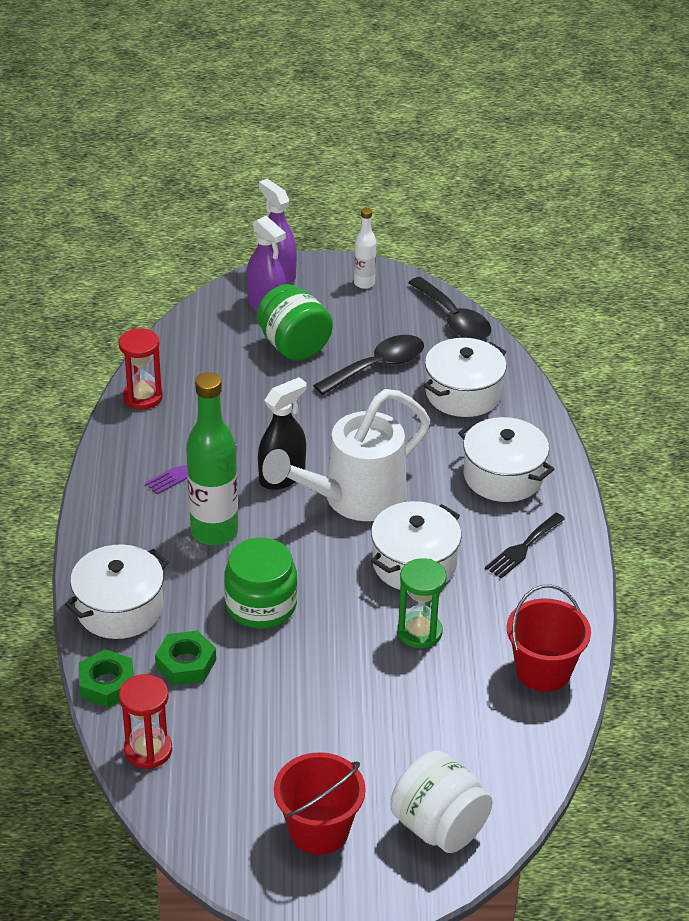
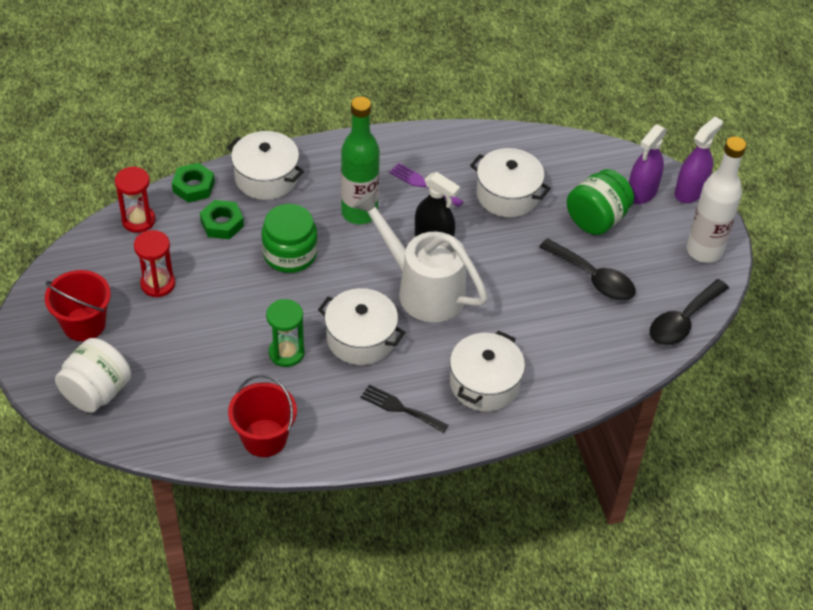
camera: 75 degrees right, 10 degrees up
(143, 397) = (495, 141): red hourglass -> red hourglass (158, 284)
(364, 283) = (704, 251): white bottle -> white bottle, size x1.92
(463, 393) = (582, 342): white pot -> white pot (507, 195)

